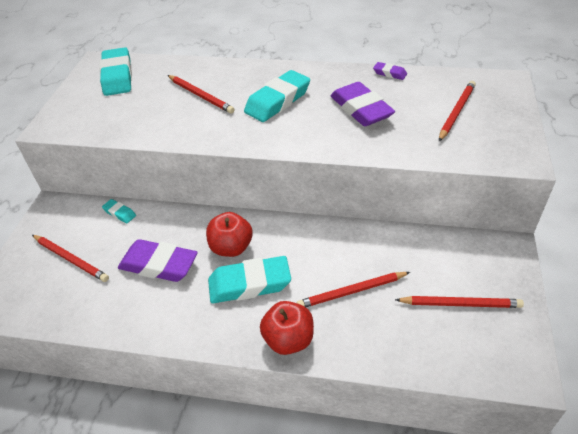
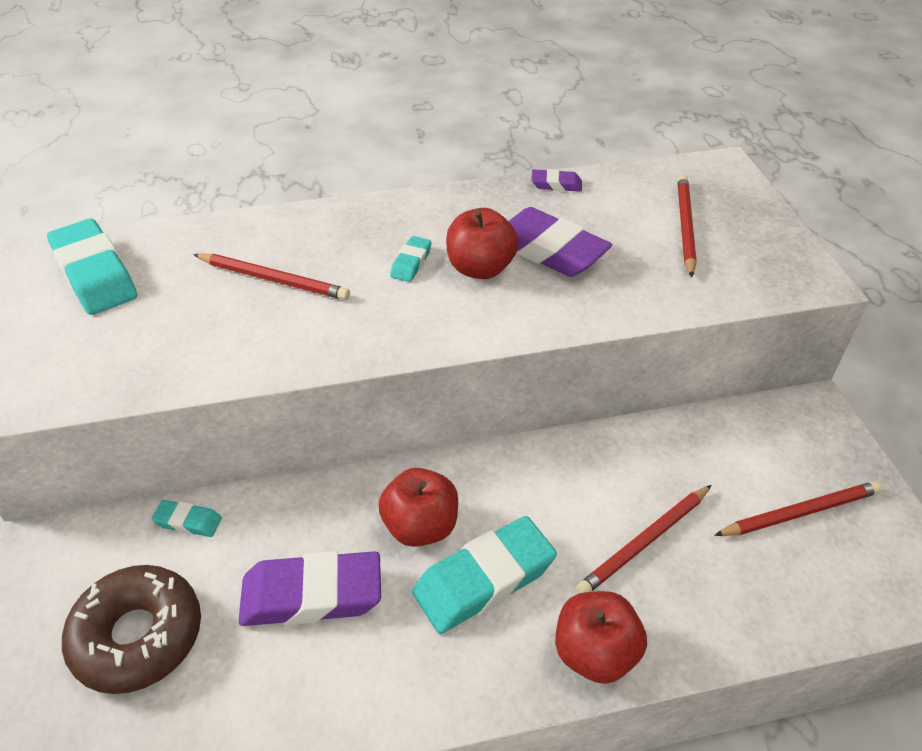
camera: 25 degrees left, 0 degrees up
(71, 259) = (138, 636): red pencil -> brown donut
(278, 101) = (411, 263): turquoise eraser -> turquoise eraser, size x0.48
(314, 111) = (480, 268): none -> red apple

